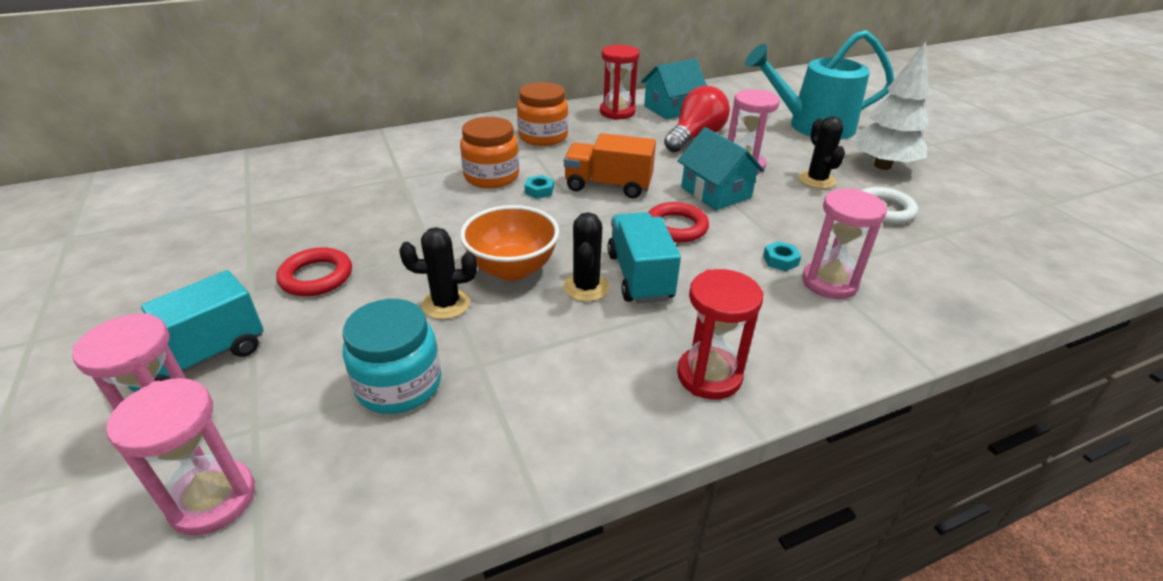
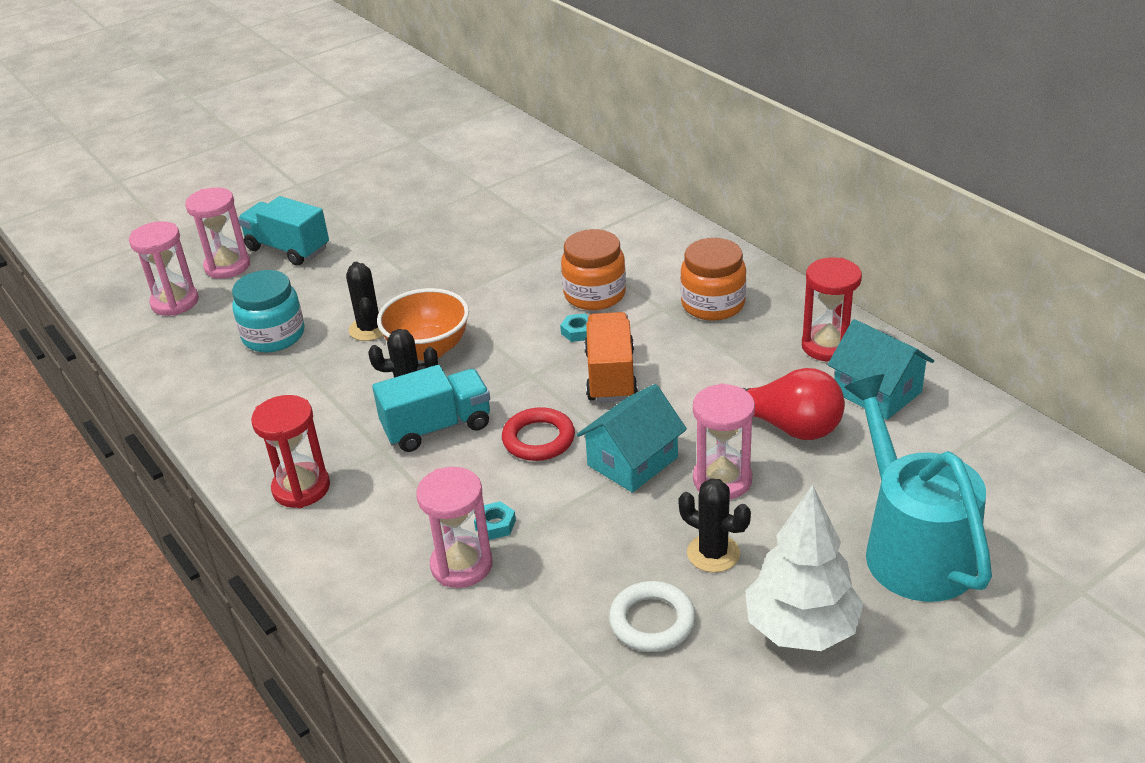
camera: 80 degrees right, 0 degrees up
(316, 277) = (391, 258): red ring -> none
(816, 180) = (713, 553): black cactus -> black cactus turned 60 degrees clockwise

